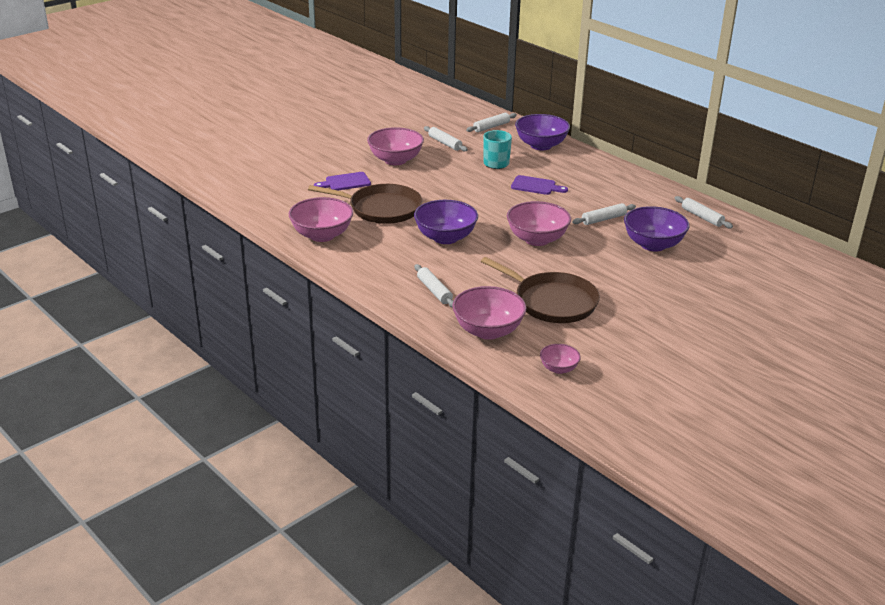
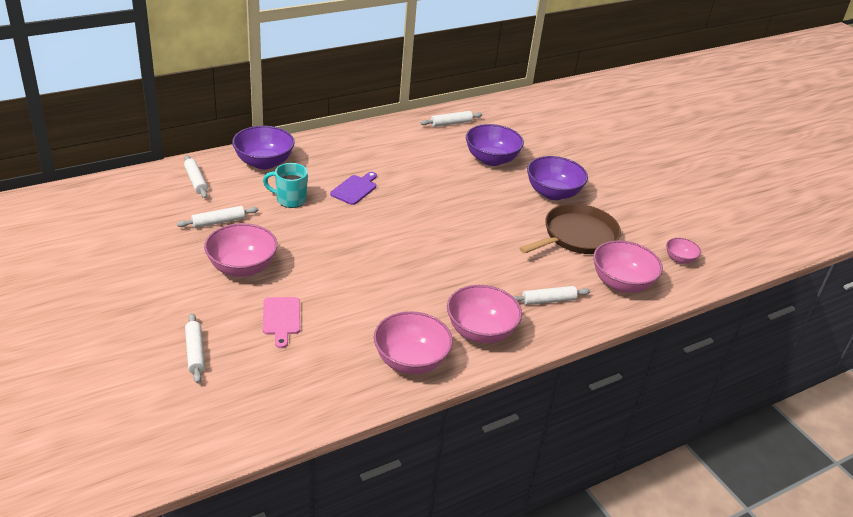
camera: 80 degrees left, 5 degrees up
(345, 182) = (281, 318): purple cutting board -> pink cutting board
(381, 209) = (362, 302): brown pan -> none
(445, 237) = (444, 270): purple bowl -> purple bowl (553, 193)
(537, 239) = (464, 216): pink bowl -> pink bowl (480, 332)
(603, 219) = (438, 170): white rolling pin -> white rolling pin (195, 352)

